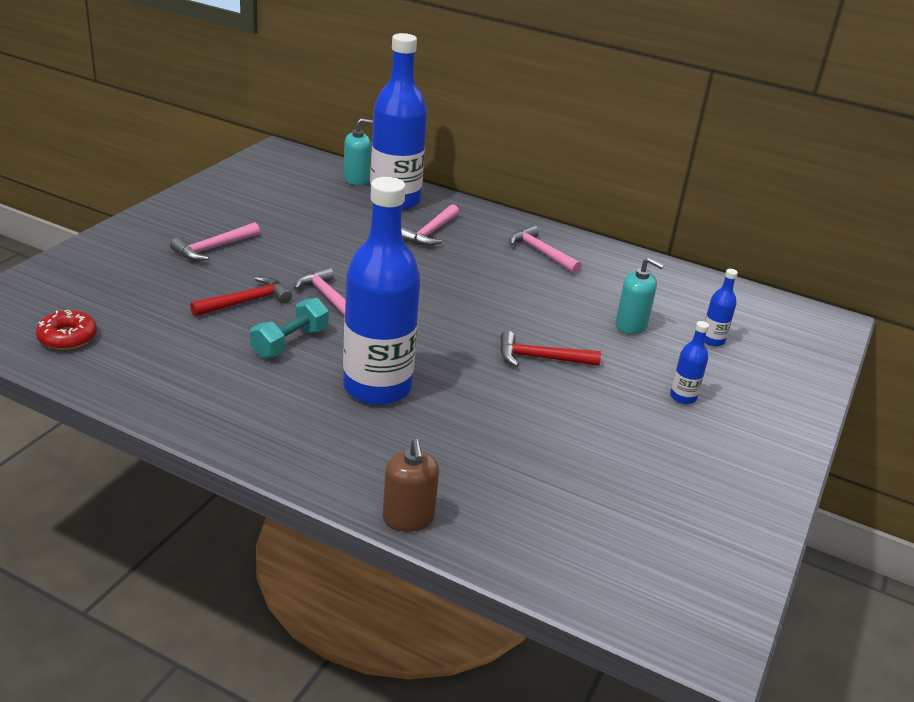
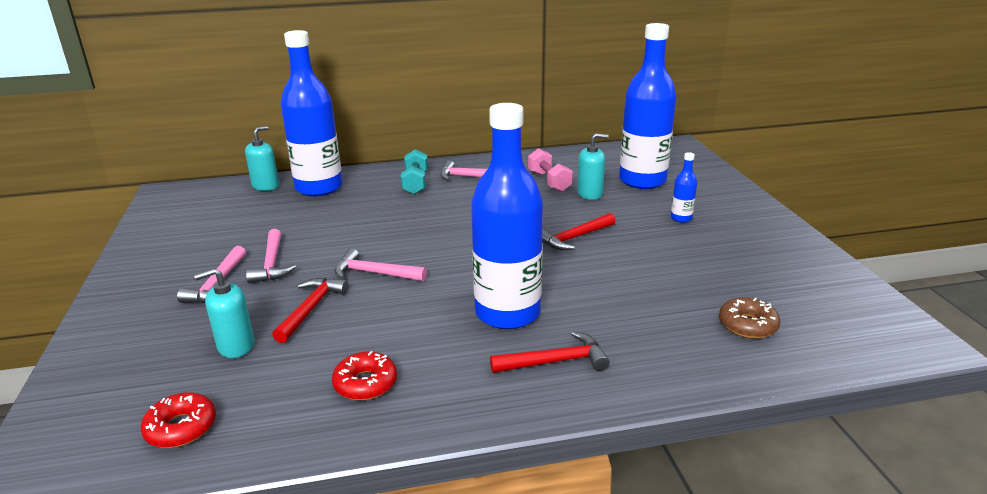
camera: 35 degrees left, 5 degrees down
(165, 301) = (236, 346): none -> turquoise soap dispenser
(204, 376) = (365, 383): none -> red donut
(290, 342) = (395, 319): turquoise dumbbell -> turquoise dumbbell (415, 183)
(351, 444) = (555, 361): none -> red hammer
(408, 518) = (671, 386): brown soap dispenser -> none
(430, 232) = (378, 197): pink hammer -> pink hammer (272, 264)
(562, 520) = (747, 325): none -> brown donut
(611, 293) = (549, 181): none -> pink dumbbell
(712, 340) = (642, 181): blue bottle -> blue bottle, size x2.46

